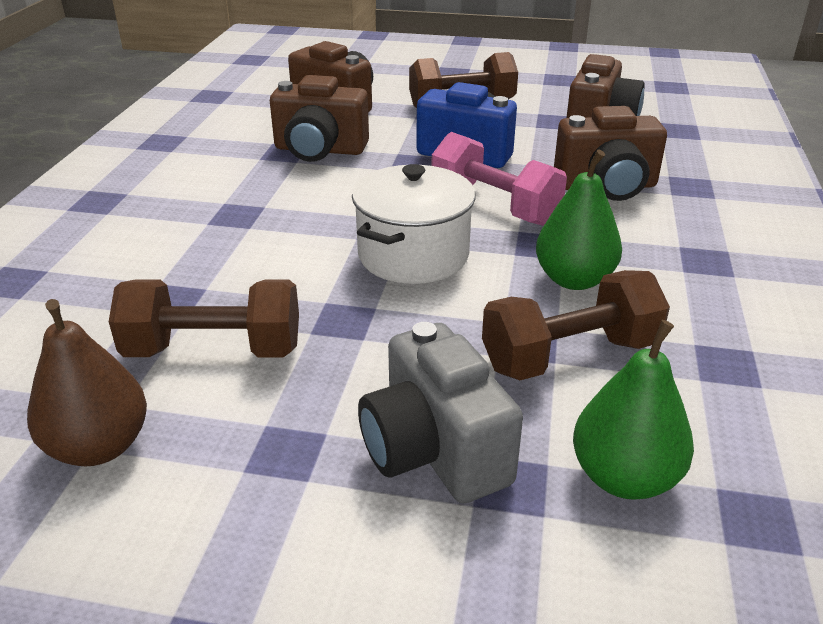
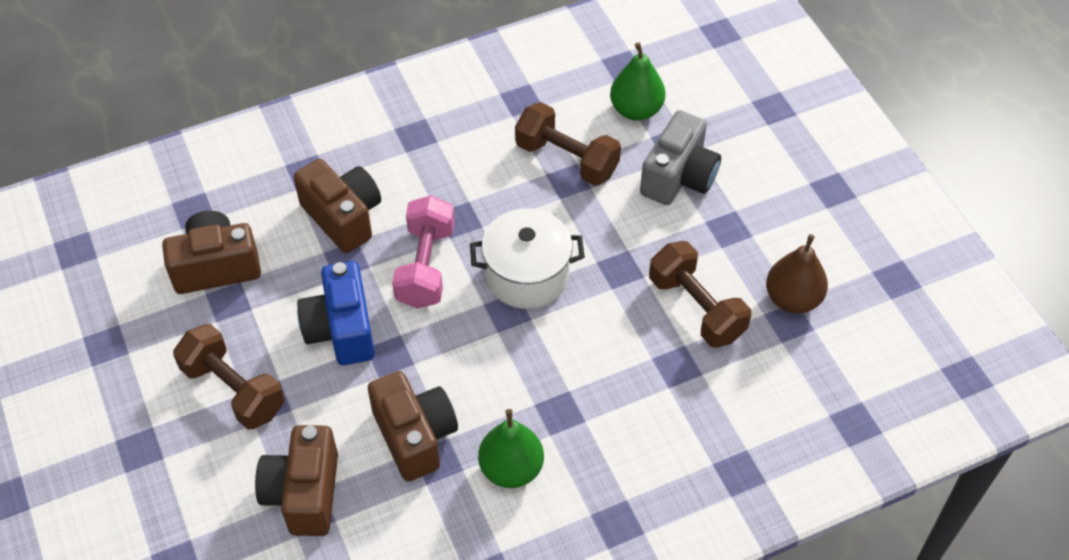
camera: 125 degrees left, 20 degrees up
(574, 279) = (490, 186): green pear -> green pear (511, 468)

